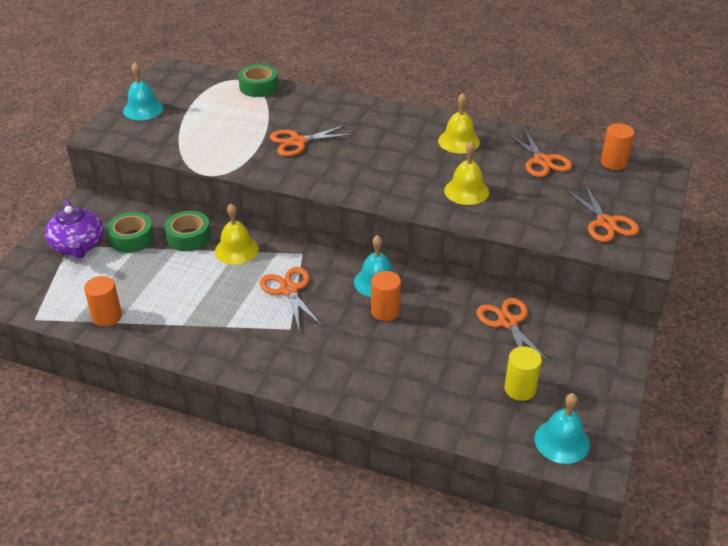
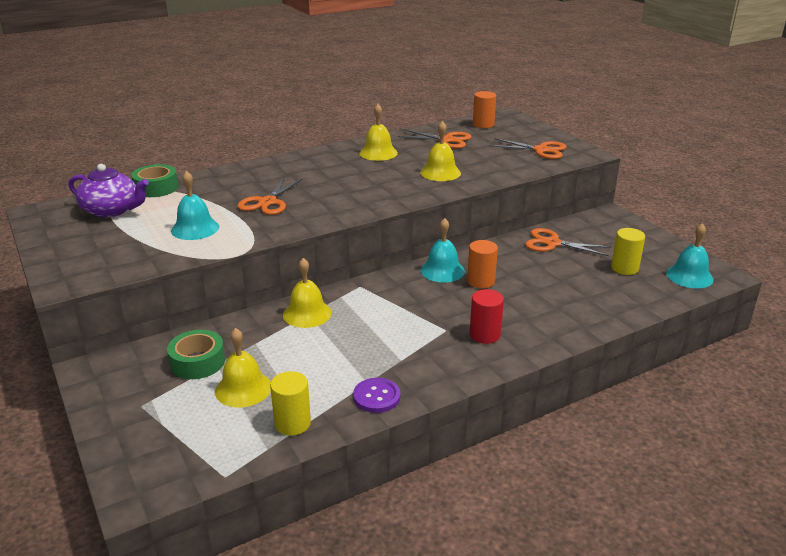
camera: 50 degrees left, 10 degrees down
(78, 246) = (152, 399): purple teapot -> purple teapot (112, 210)
(107, 316) = (292, 423): orange cylinder -> yellow cylinder
(123, 274) = (243, 388): none -> yellow bell
(143, 109) = (72, 247): turquoise bell -> turquoise bell (195, 228)
(170, 338) = (376, 396): none -> purple button
(189, 237) = (249, 330): green tape -> none
(289, 290) = (397, 310): orange scissors -> none
(305, 352) = (485, 335): none -> red cylinder

